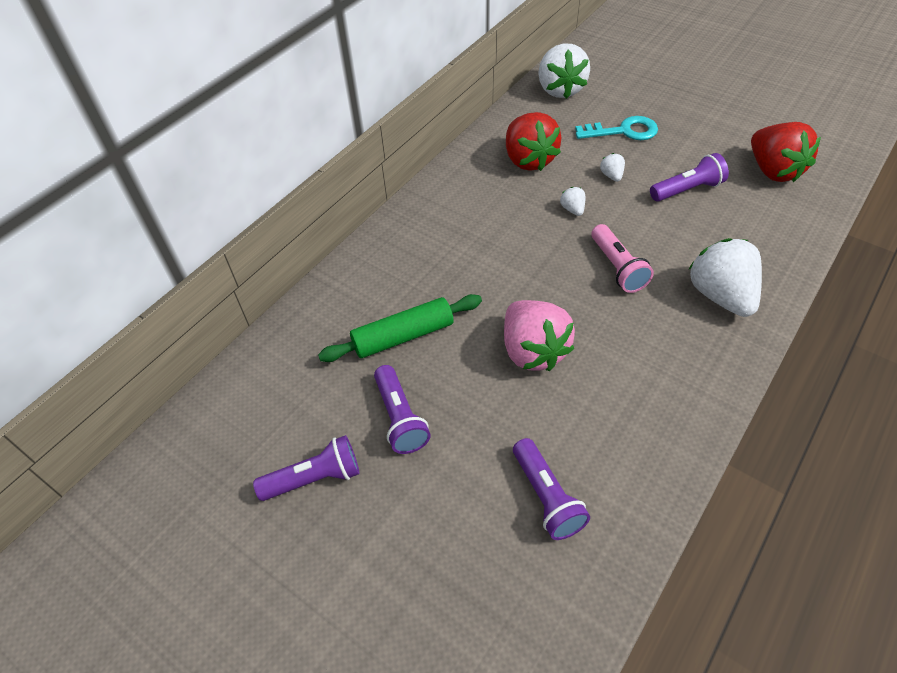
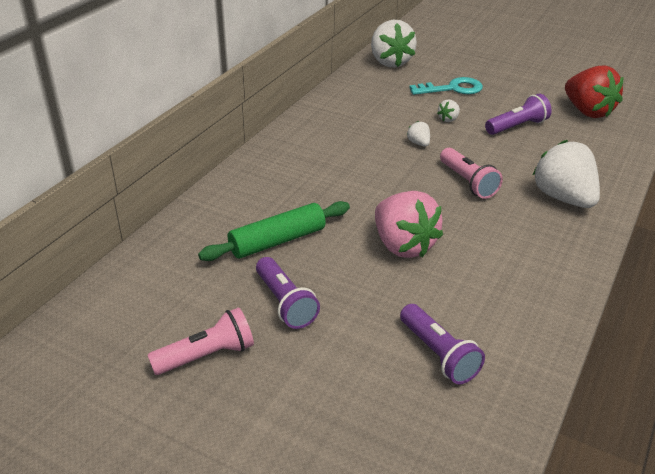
camera: 10 degrees left, 15 degrees down
(314, 478) = (207, 355): purple flashlight -> pink flashlight
(528, 160) = (371, 110): red strawberry -> none
(611, 176) = (448, 119): white strawberry -> white strawberry turned 120 degrees counterclockwise

